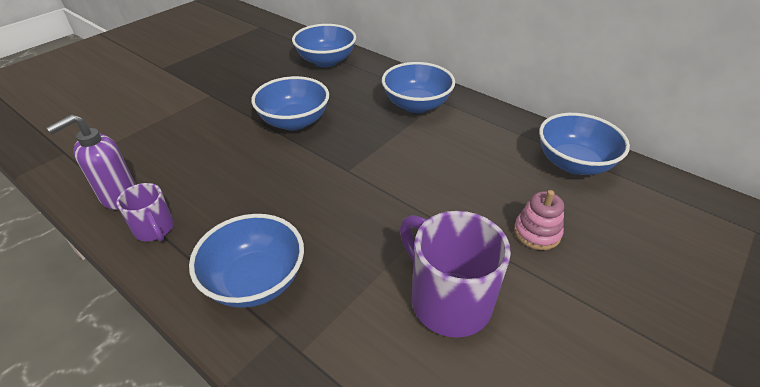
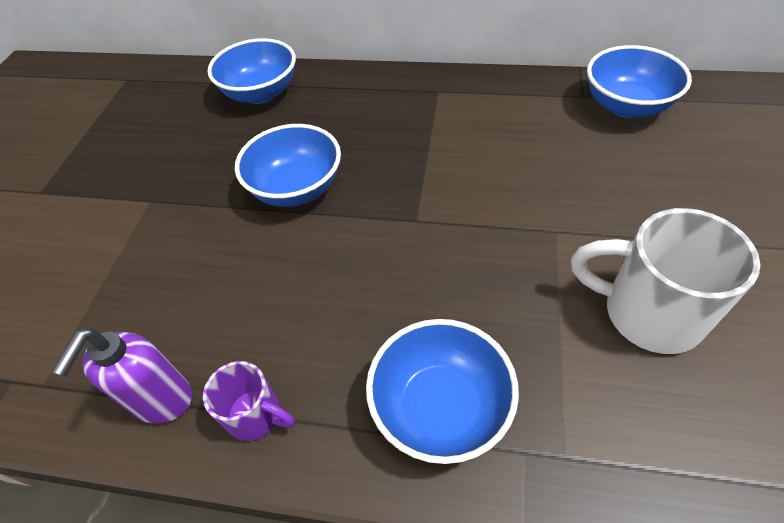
camera: 25 degrees left, 10 degrees up
(416, 105) = (418, 106): blue bowl -> none
(448, 300) = (648, 313): purple mug -> white mug
(537, 233) = (659, 196): pink stacking toy -> none

